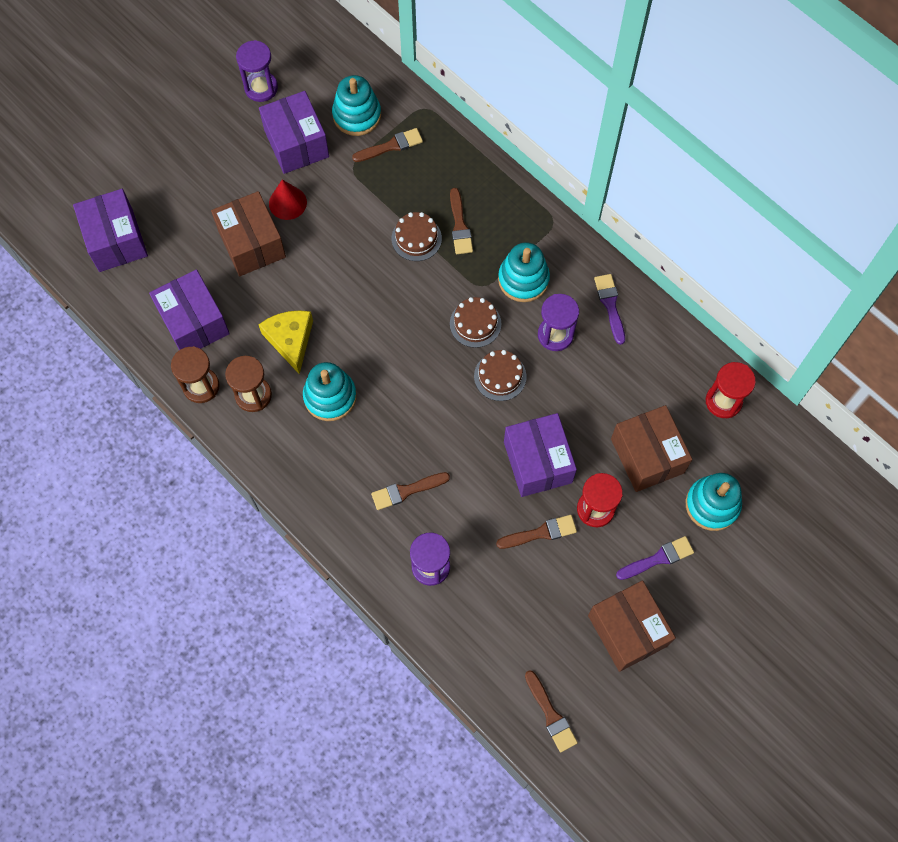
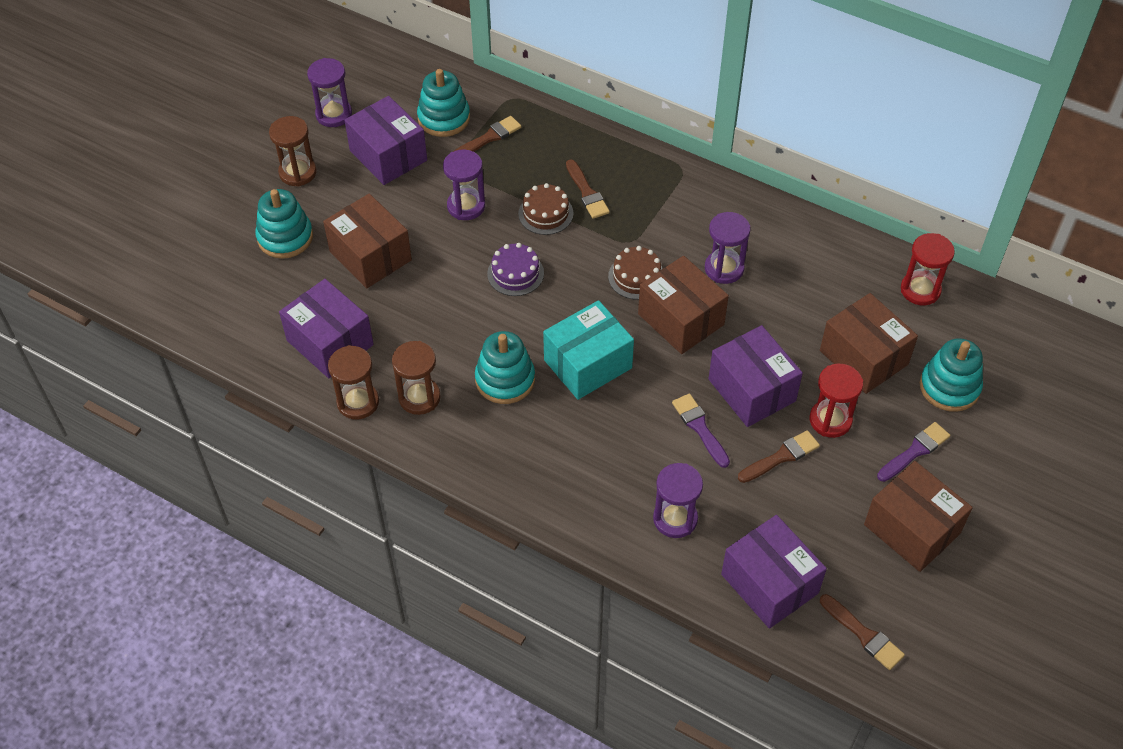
camera: 15 degrees left, 15 degrees down
(116, 240) = (218, 284): purple box -> purple box (769, 584)
(213, 142) = (297, 172): none -> brown hourglass
(287, 203) = (397, 210): red cone -> none
(290, 340) = (443, 336): yellow cheese -> none
(349, 213) = (466, 206): none -> purple hourglass
(371, 293) = (515, 273): none -> purple cake
(405, 400) = (588, 364): none -> turquoise box
(406, 491) = (621, 451): brown brush -> none
(500, 376) = (681, 319): brown cake -> brown box
(523, 279) = (671, 226): turquoise stacking toy -> turquoise stacking toy (285, 237)
(610, 305) = (770, 230): purple brush -> purple brush (699, 428)

